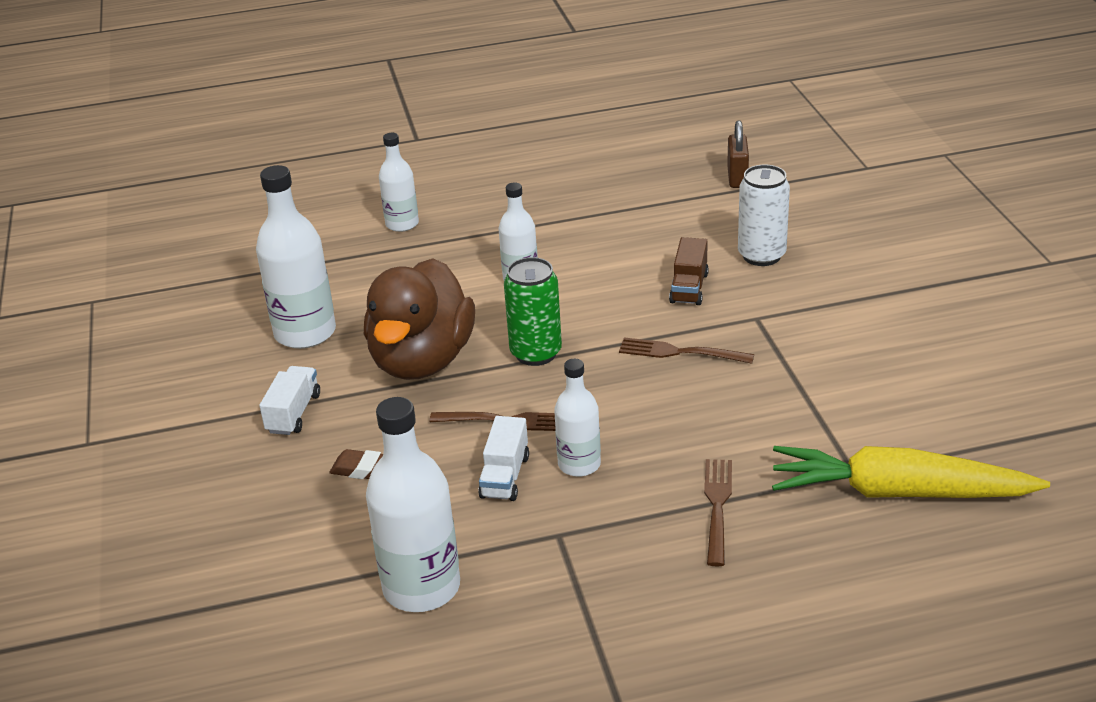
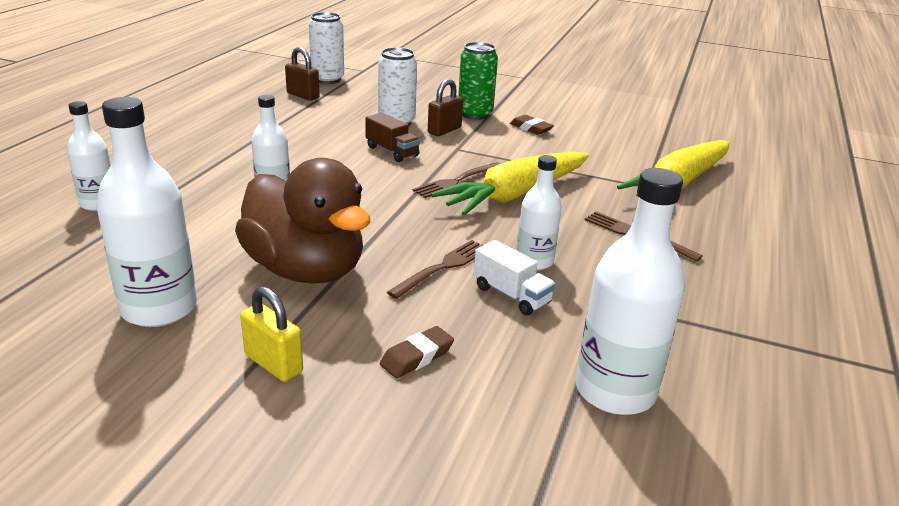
camera: 60 degrees left, 5 degrees down
(293, 413) = (273, 364): white truck -> yellow padlock
(536, 353) = (376, 224): green can -> green can (475, 114)
(701, 398) = (515, 195): none -> yellow carrot
(789, 289) = (444, 130): none -> brown padlock
(802, 165) = (327, 79): none -> white can
(889, 335) = (531, 128): none -> brown eraser

